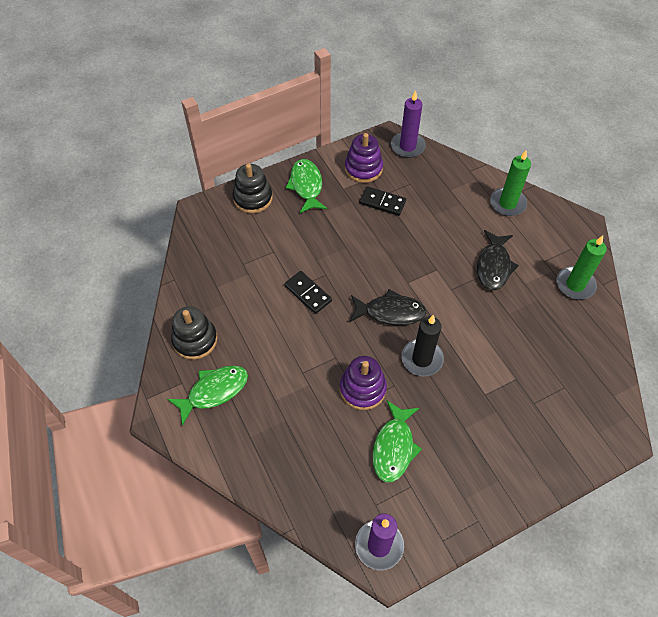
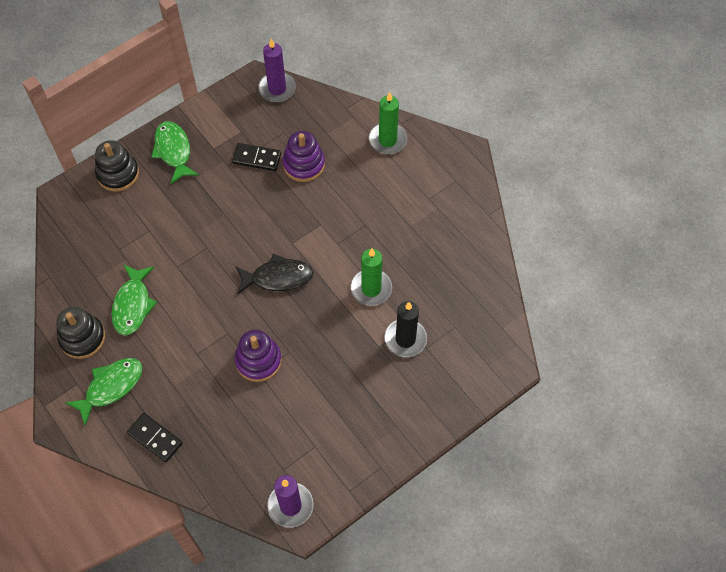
camera: 10 degrees left, 5 degrees up
(308, 293) = (191, 271): black domino -> black domino (155, 438)
(363, 168) = (232, 122): purple stacking toy -> purple stacking toy (304, 164)
(394, 447) = (295, 412): green fish -> green fish (133, 305)
(422, 359) = (314, 321): black candle -> black candle (405, 339)
(493, 266) = (378, 212): black fish -> none
(575, 284) = (460, 219): green candle -> green candle (371, 288)

